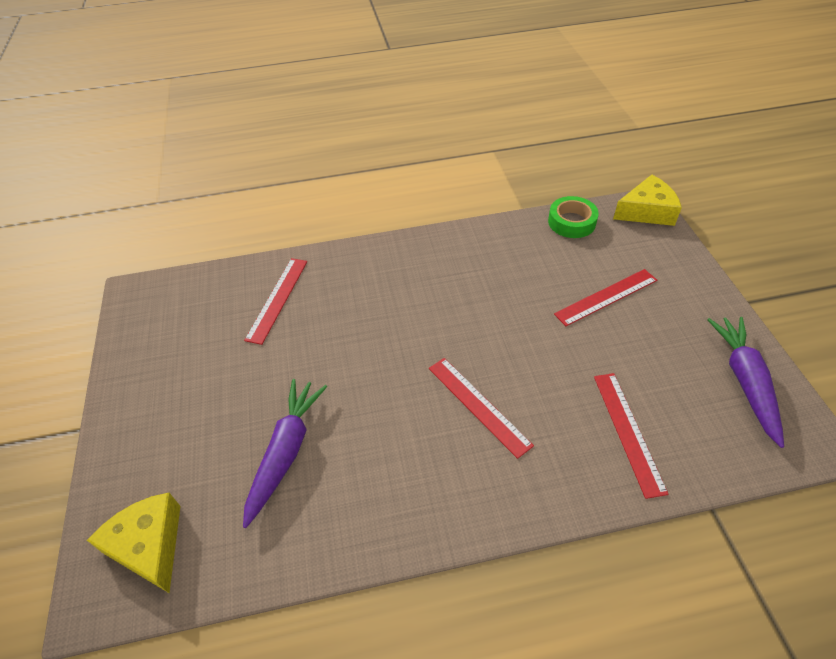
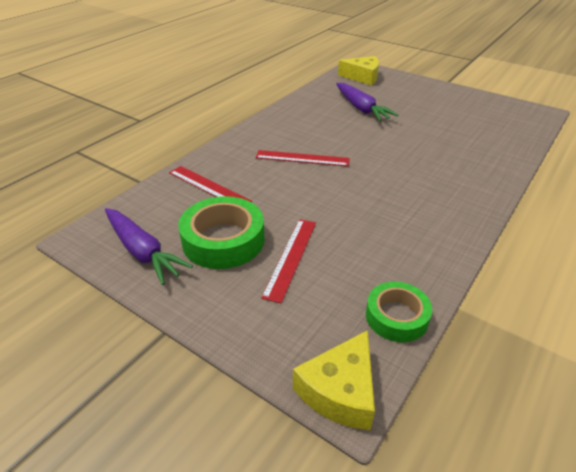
camera: 135 degrees right, 10 degrees down
(277, 299) = (478, 144): red ruler -> none
(655, 347) = (223, 240): none -> green tape

